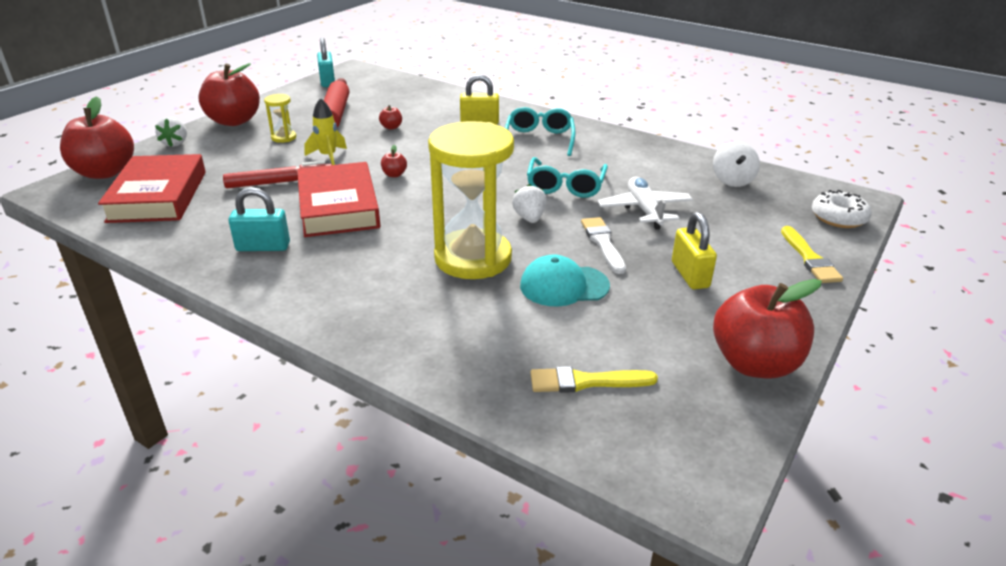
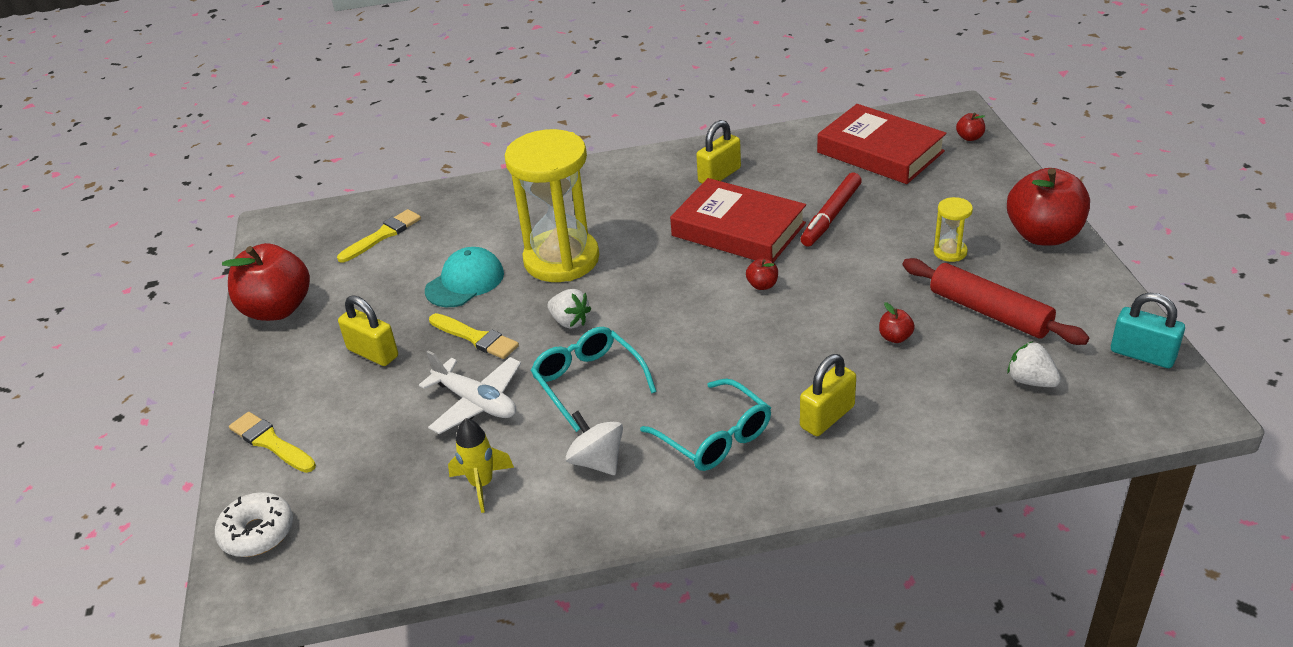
camera: 140 degrees right, 5 degrees up
(105, 172) = (969, 137): red apple -> red apple, size x0.40
(175, 143) = (1008, 185): white strawberry -> white strawberry (1031, 381)
(263, 247) = (719, 175): turquoise padlock -> yellow padlock
(328, 156) = (859, 262): yellow rocket -> yellow rocket (482, 484)
(603, 243) = (476, 338): white brush -> yellow brush
(732, 180) = (416, 522): white spinning top -> white spinning top (597, 461)

